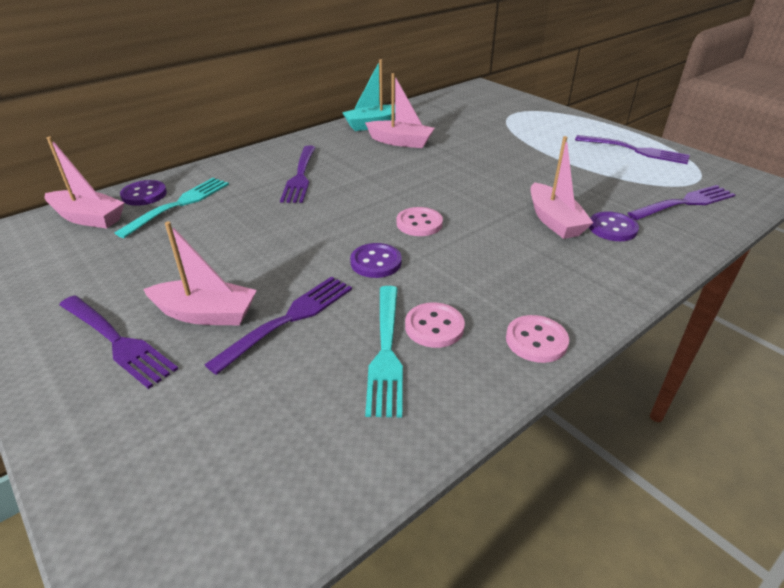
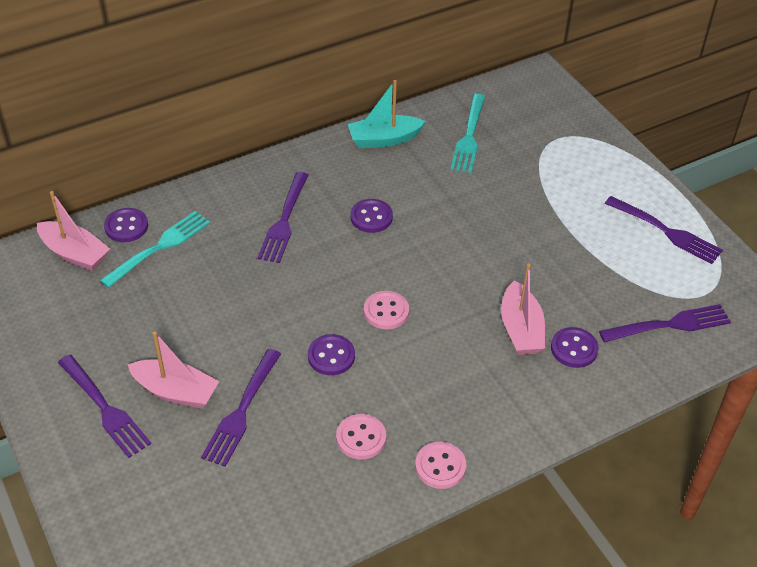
camera: 10 degrees right, 10 degrees up
(288, 320) = (242, 410): purple fork -> purple fork turned 150 degrees clockwise
(380, 166) = (371, 217): none -> purple button
(386, 351) = (314, 455): turquoise fork -> turquoise fork (469, 136)
(400, 142) = (405, 176): pink boat -> none

